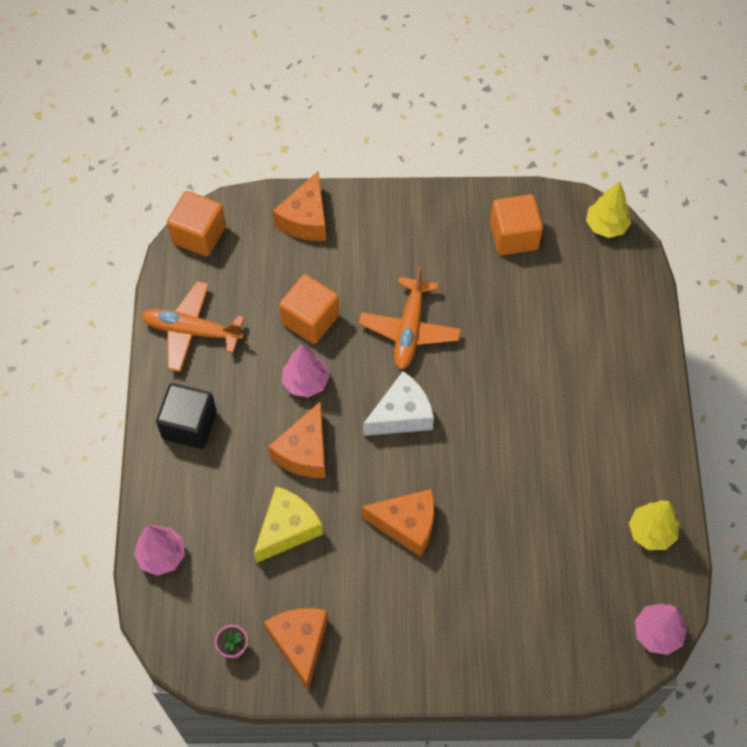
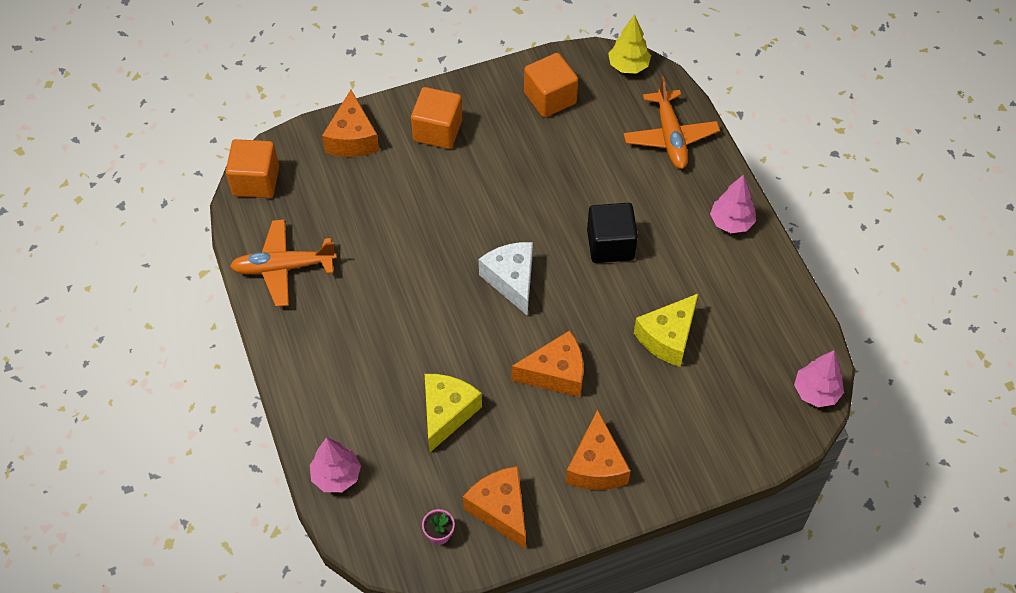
camera: 20 degrees left, 5 degrees down
(189, 425) = (315, 351): black cube -> black cube (610, 245)
(304, 452) = (435, 340): orange cheese -> orange cheese (596, 465)
(305, 382) = (411, 279): pink tree -> pink tree (731, 222)
(310, 319) = (393, 224): orange cube -> orange cube (437, 131)
(401, 415) = (512, 280): white cheese -> white cheese turned 60 degrees counterclockwise
(409, 329) = (488, 205): orange plane -> orange plane (670, 137)
(531, 525) = (667, 337): none -> yellow cheese
(651, 532) = (775, 309): yellow tree -> none

